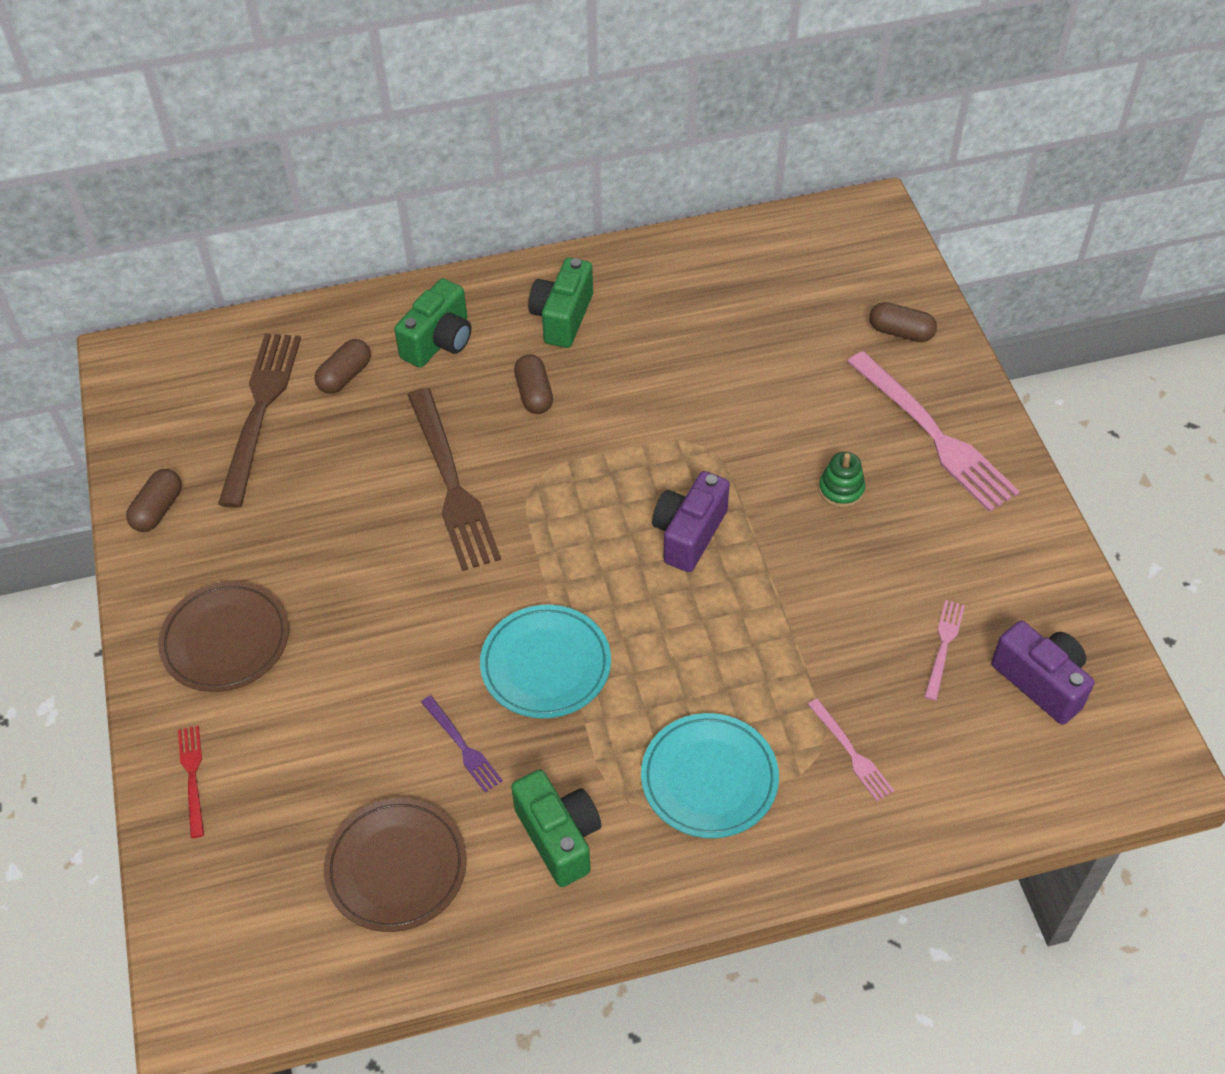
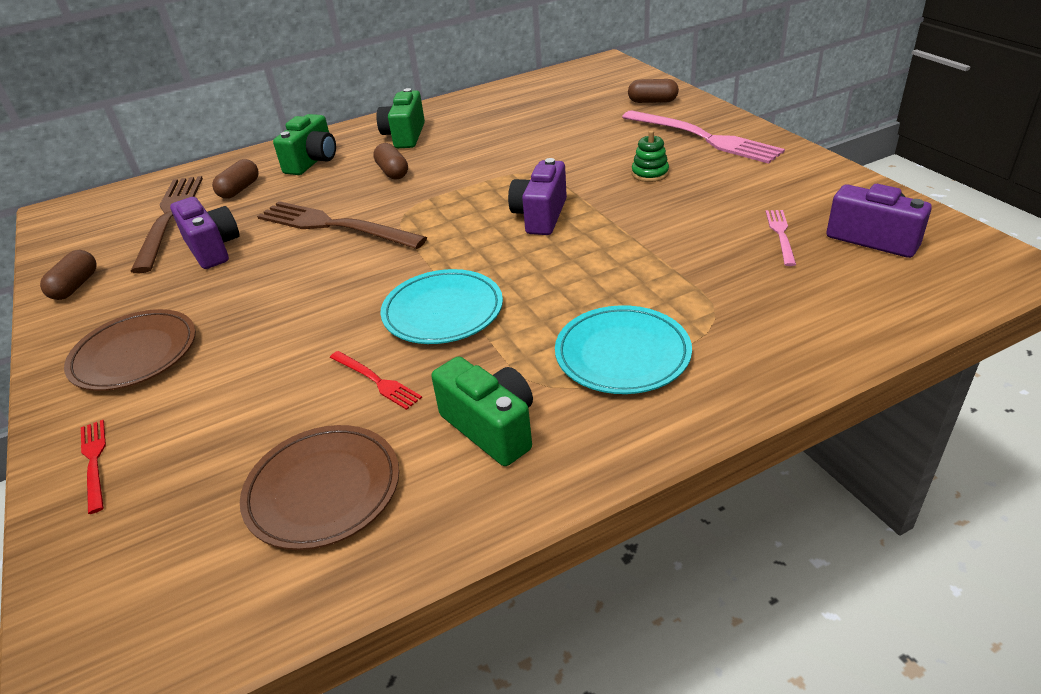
camera: 10 degrees left, 15 degrees down
(309, 485) = (212, 248): none -> purple camera
(451, 483) = (335, 226): brown fork -> brown fork turned 150 degrees clockwise
(462, 746) = (376, 380): purple fork -> red fork
(851, 752) = (742, 311): pink fork -> none

